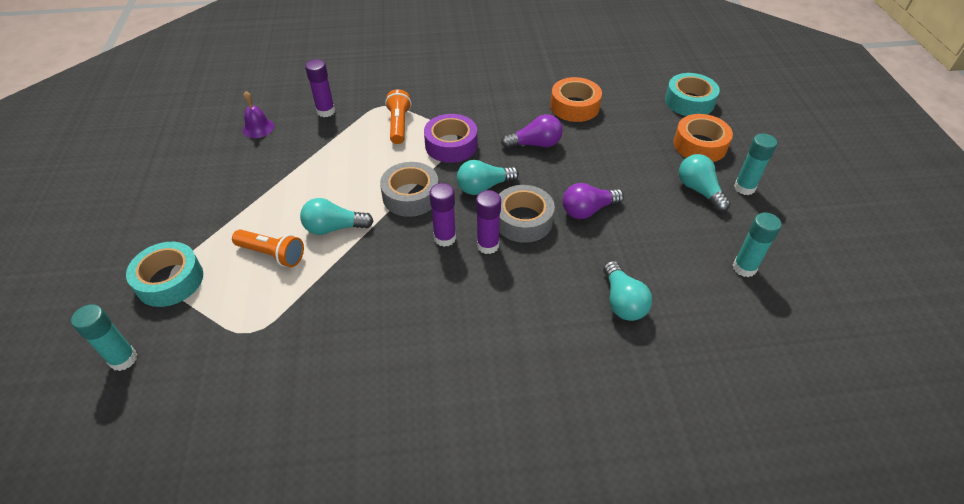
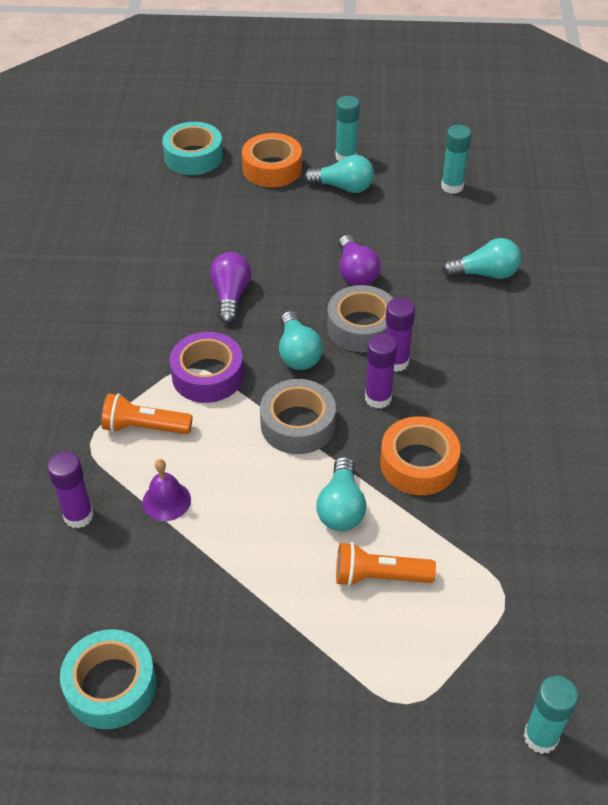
camera: 80 degrees left, 0 degrees up
(170, 280) = (411, 699): turquoise tape -> turquoise tape (111, 685)
(258, 128) = (90, 609): purple bell -> purple bell (166, 501)
(272, 254) = (379, 576): orange flashlight -> orange flashlight turned 120 degrees counterclockwise
(574, 106) = (167, 249): orange tape -> orange tape (418, 463)
(699, 190) = (343, 187): turquoise light bulb -> turquoise light bulb turned 150 degrees counterclockwise

